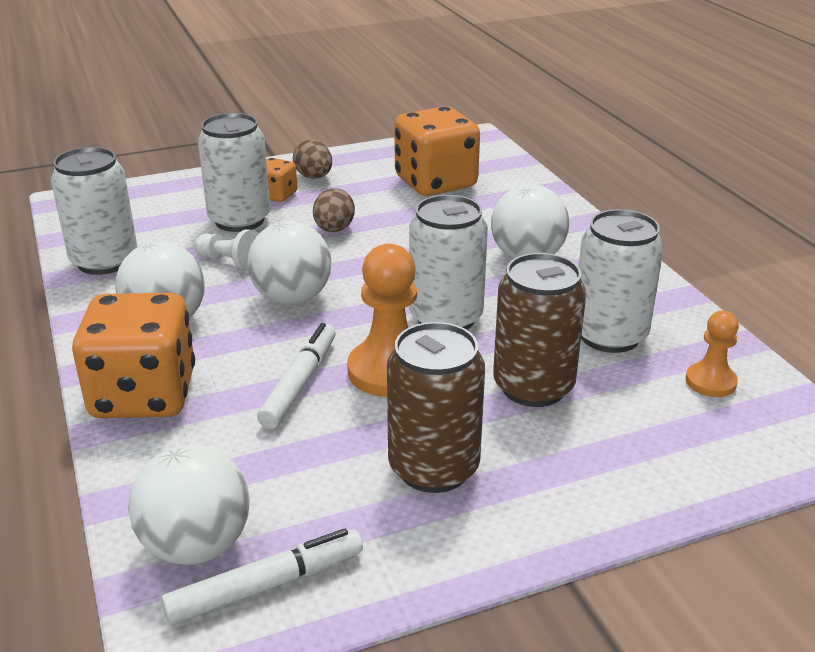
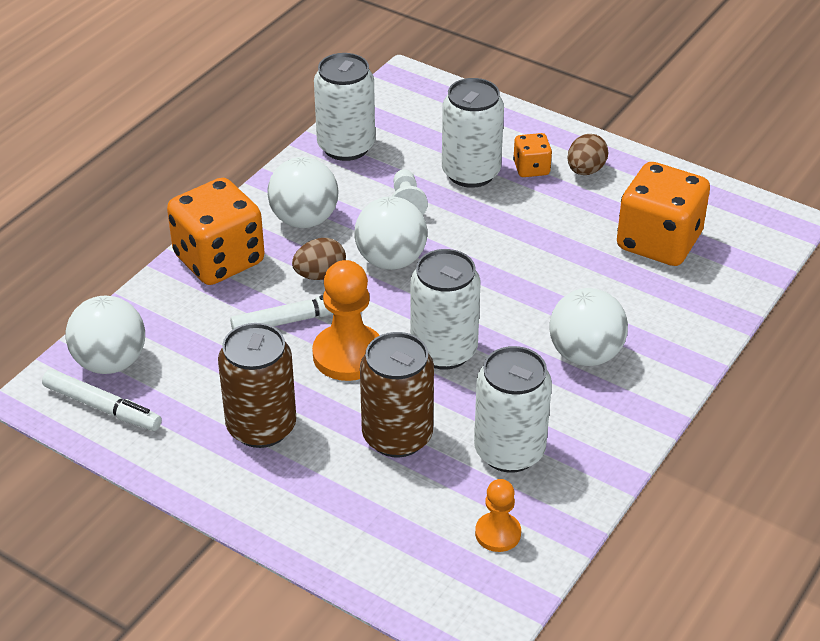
camera: 55 degrees right, 10 degrees up
(334, 229) = (511, 228): brown egg -> brown egg (320, 275)

